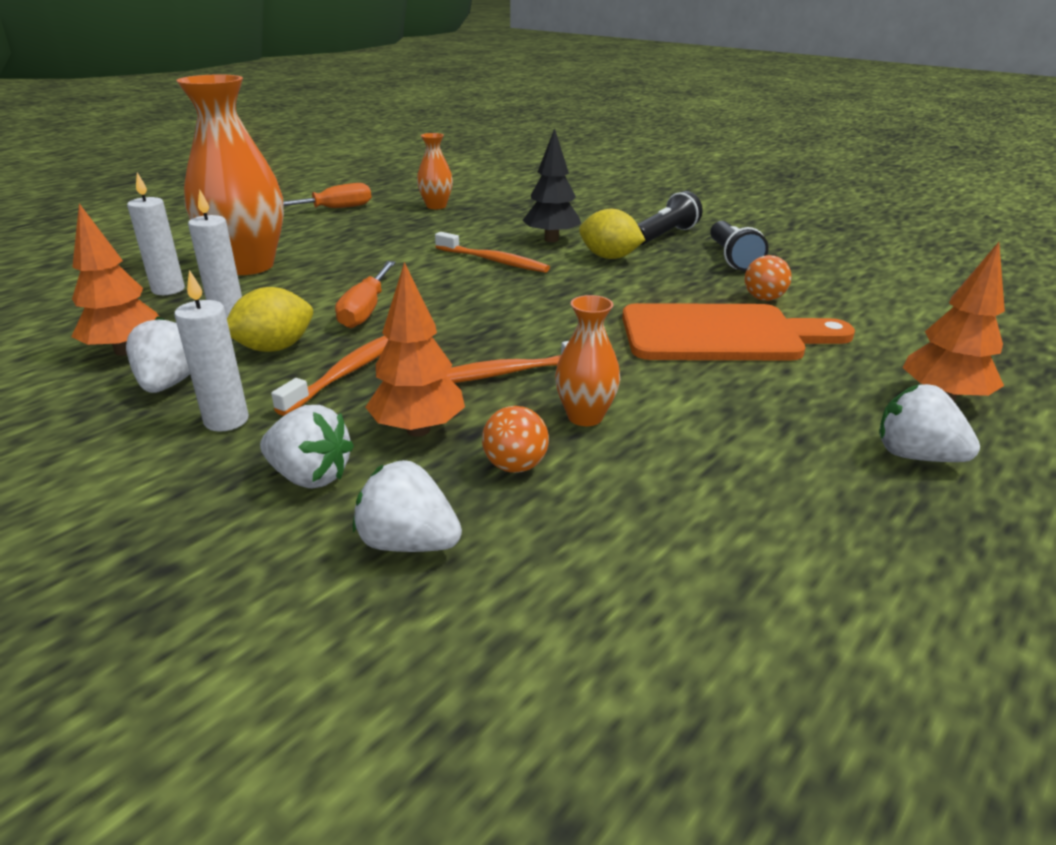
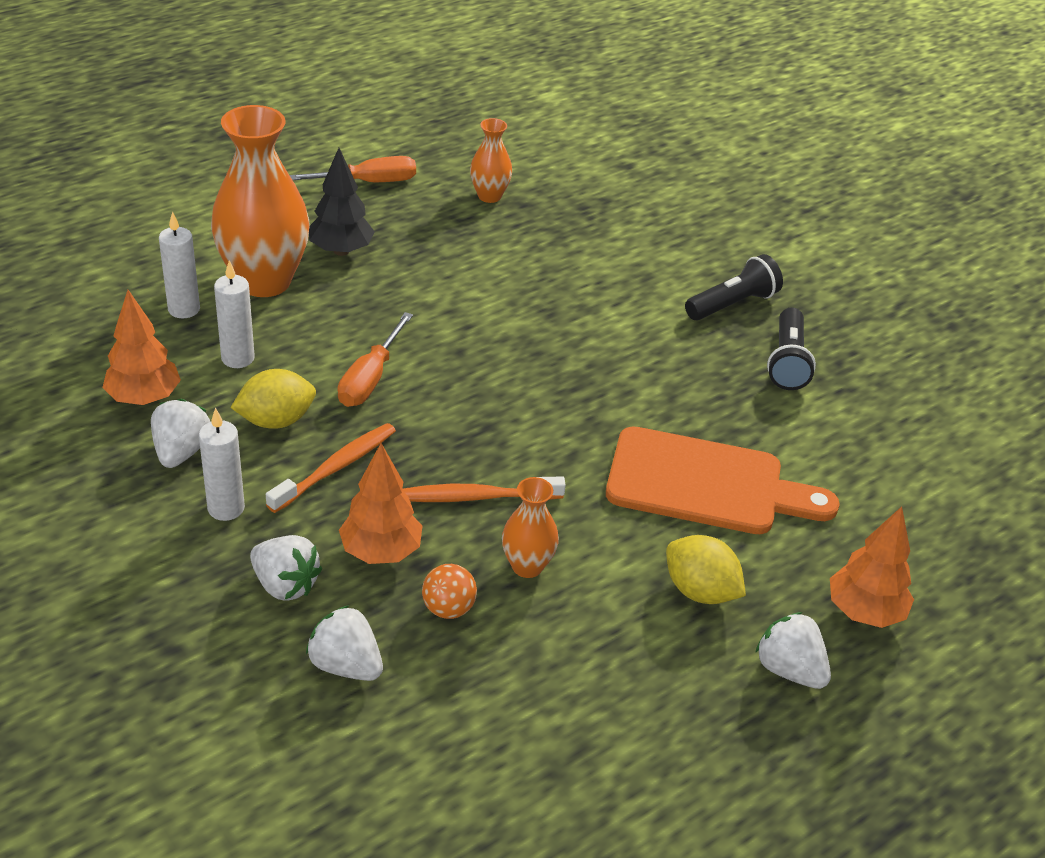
camera: 10 degrees right, 10 degrees up
(493, 261) = (521, 318): orange toothbrush -> none
(551, 239) = (599, 289): black tree -> black tree (341, 250)
(609, 257) = (650, 335): yellow lemon -> yellow lemon (700, 591)
(763, 298) = (781, 437): orange ball -> none

